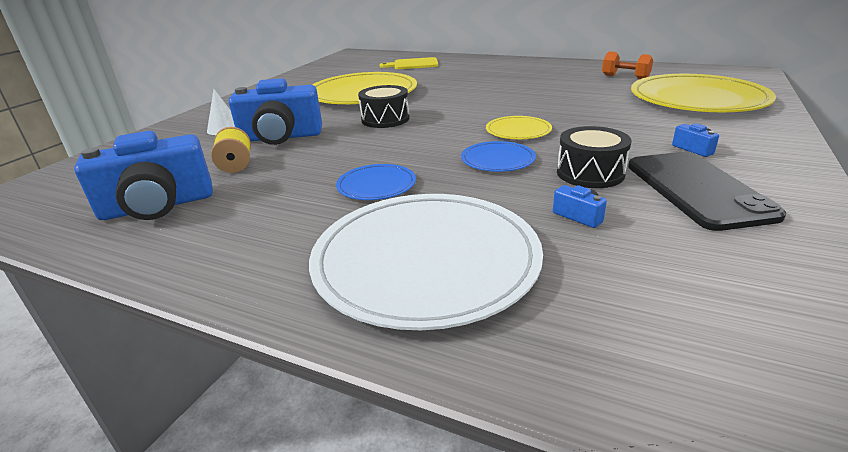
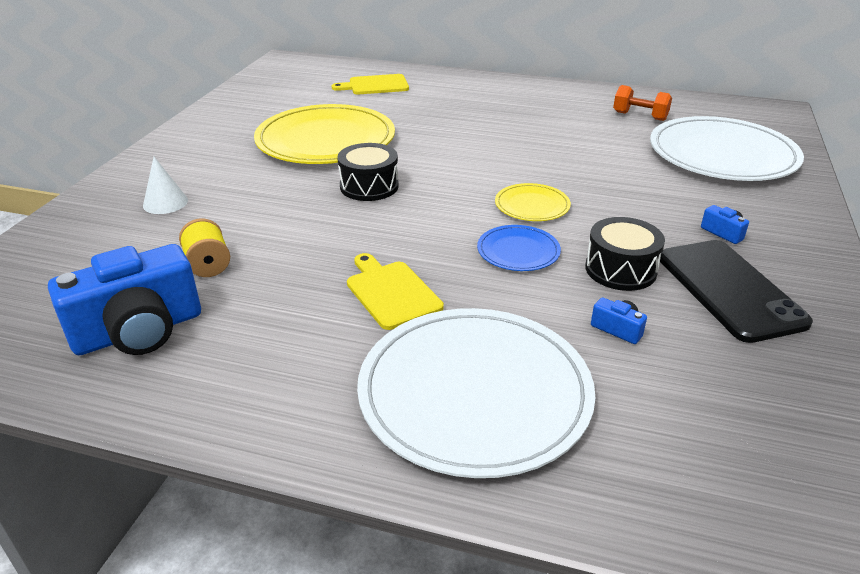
camera: 10 degrees left, 5 degrees up
(281, 137) = (247, 217): blue camera -> none
(376, 185) = (391, 292): blue plate -> yellow cutting board
(697, 99) = (722, 154): yellow plate -> white plate

